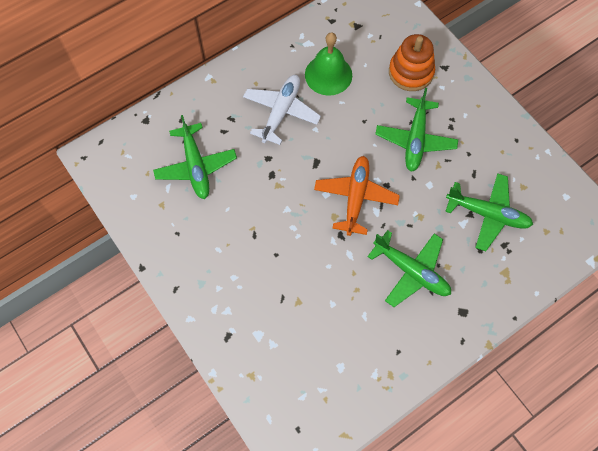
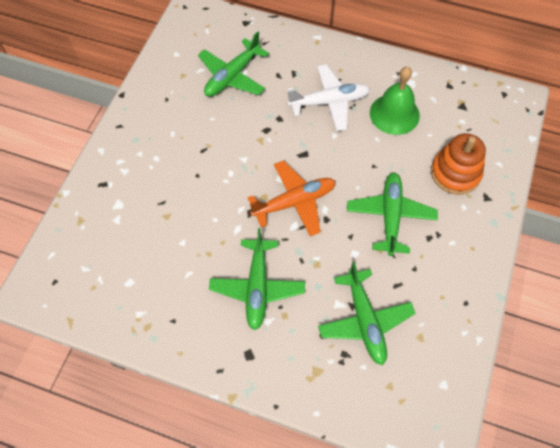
camera: 55 degrees right, 5 degrees down
(415, 139) = (390, 216): green plane -> green plane turned 120 degrees clockwise

